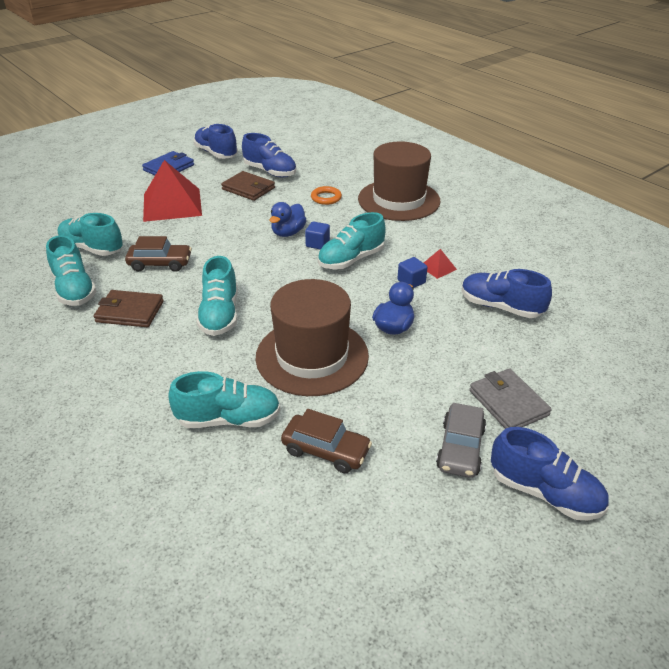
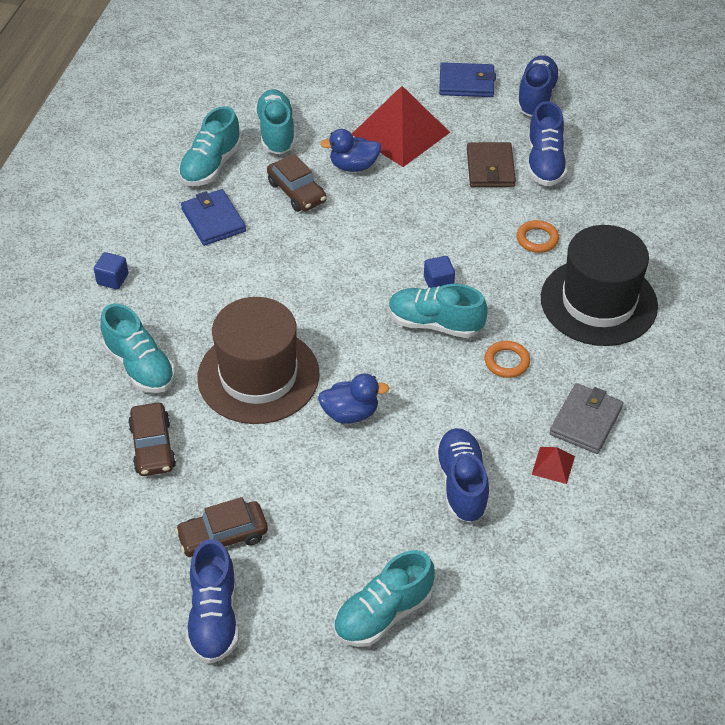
camera: 55 degrees right, 10 degrees up
(130, 312) = (213, 220): brown wallet -> blue wallet
(220, 315) = (260, 280): turquoise shoe -> turquoise shoe (383, 614)
(288, 233) = (436, 249): blue duck -> blue duck (353, 166)
(399, 200) = (598, 302): brown hat -> black hat
(411, 281) = (440, 391): blue cube -> blue cube (112, 279)
(412, 247) = (507, 362): none -> orange ring
(438, 268) = (487, 401): red pyramid -> red pyramid (553, 465)
(460, 448) = (223, 536): grey car -> brown car
(508, 403) = (310, 548): grey wallet -> grey wallet (585, 421)

